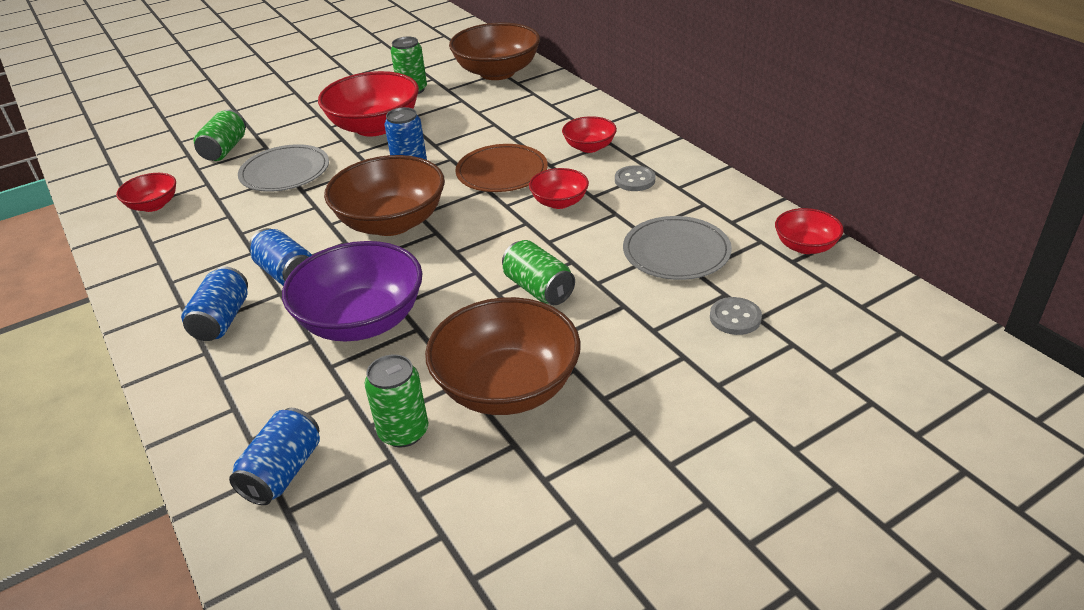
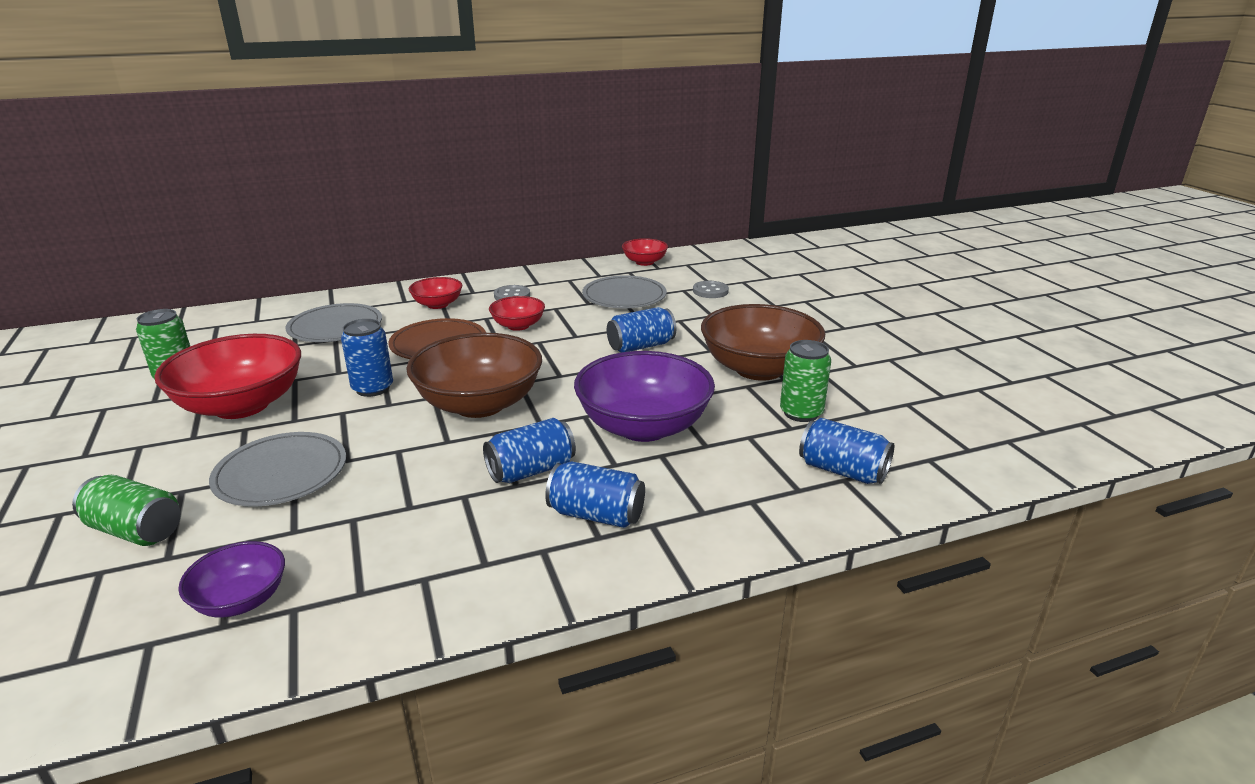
camera: 80 degrees left, 10 degrees down
(153, 205) = (241, 600): red bowl -> purple bowl
(497, 72) = (214, 327): brown bowl -> none
(518, 116) = (335, 327): none -> grey plate
(538, 289) = (641, 346): green can -> blue can

